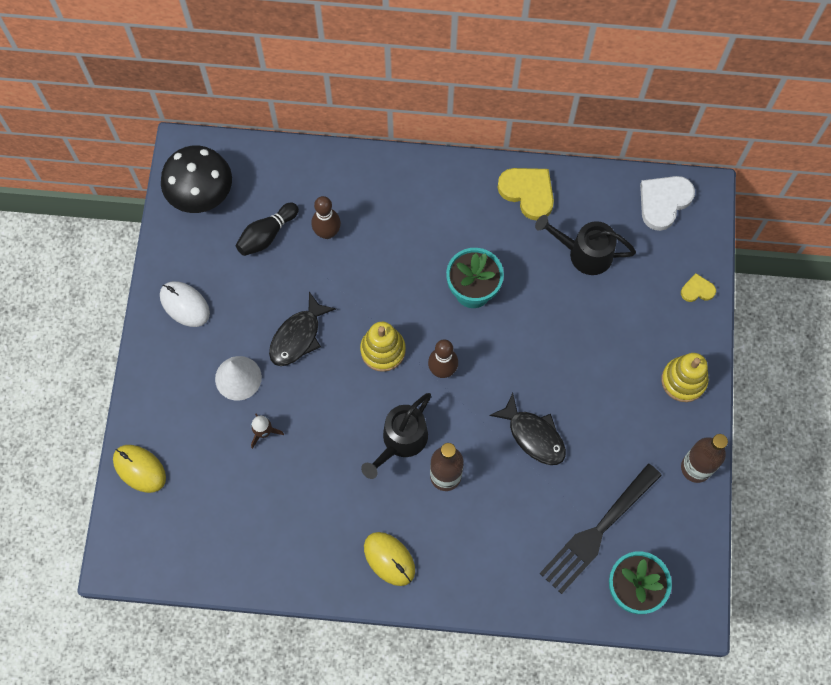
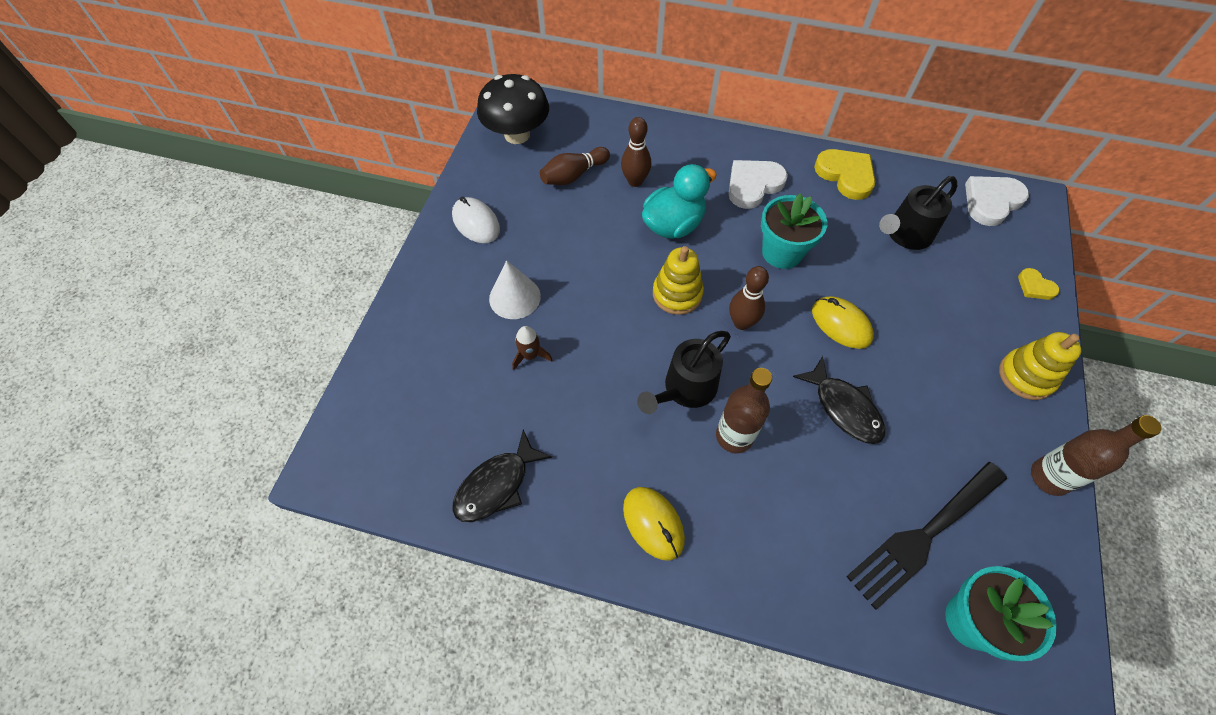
camera: 10 degrees right, 10 degrees down
(139, 469) = (382, 371): yellow mouse -> yellow mouse (841, 324)
(267, 235) = (573, 175): black bowling pin -> brown bowling pin
(298, 336) = (587, 268): black fish -> black fish (497, 485)
(370, 277) = (673, 225): none -> turquoise duck
(441, 219) = (753, 185): none -> white heart
(584, 253) = (905, 235): black watering can -> black watering can turned 60 degrees counterclockwise
(697, 290) = (1035, 286): yellow heart -> yellow heart turned 135 degrees counterclockwise

